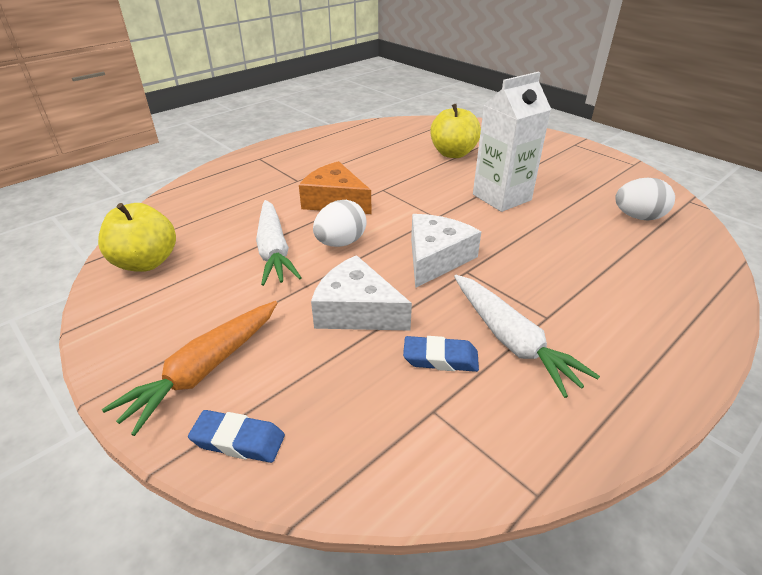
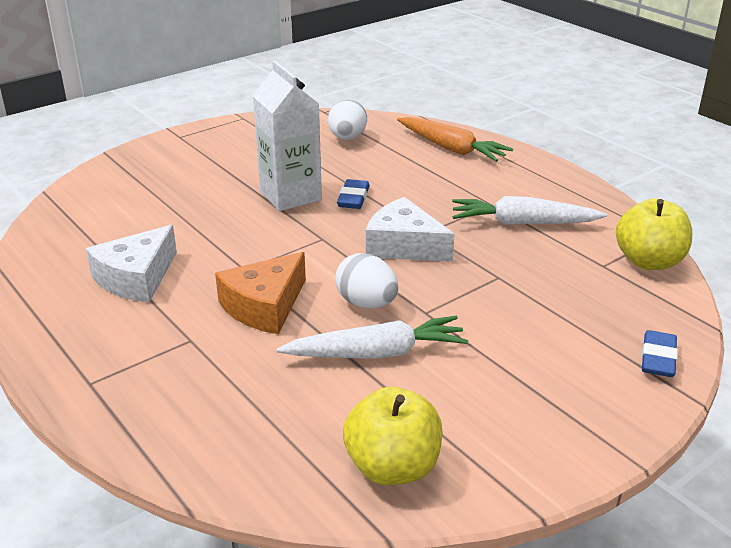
camera: 85 degrees left, 5 degrees down
(204, 370) = (584, 387): orange carrot -> orange carrot (451, 148)
(356, 311) = (489, 296): white cheese -> white cheese (136, 278)
(440, 358) = (548, 257): blue eraser -> blue eraser (353, 198)
(453, 153) = (165, 212): yellow apple -> yellow apple (649, 261)
(512, 341) = (522, 223): white carrot -> white carrot turned 150 degrees counterclockwise

